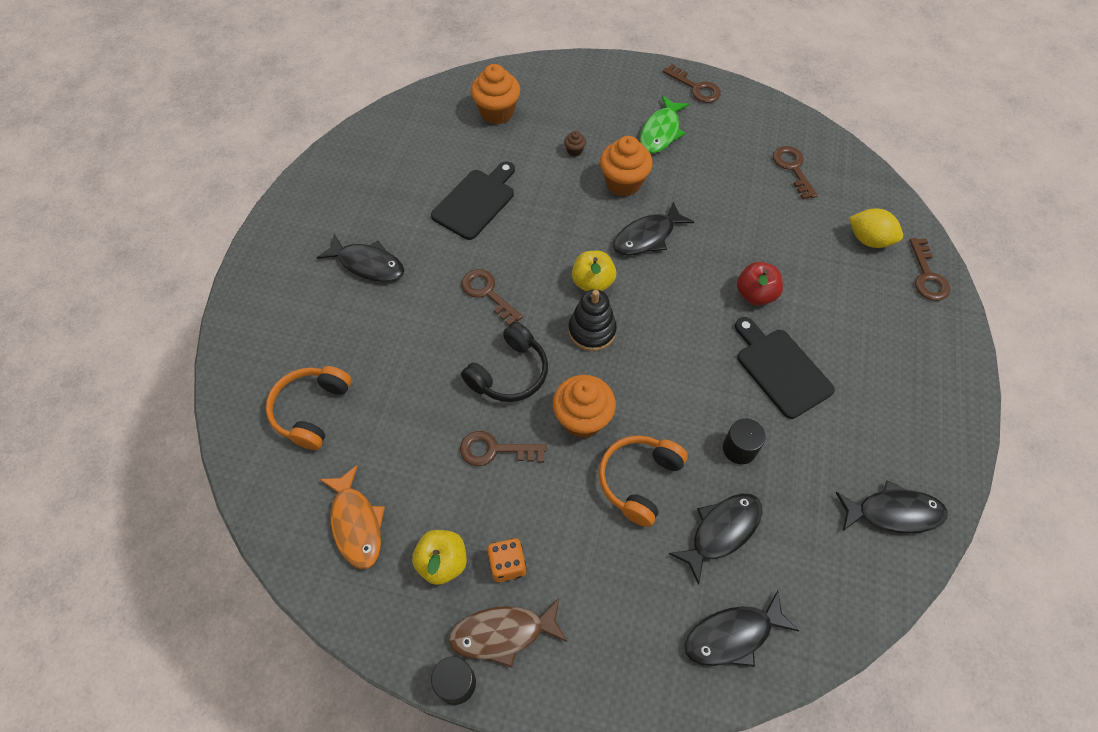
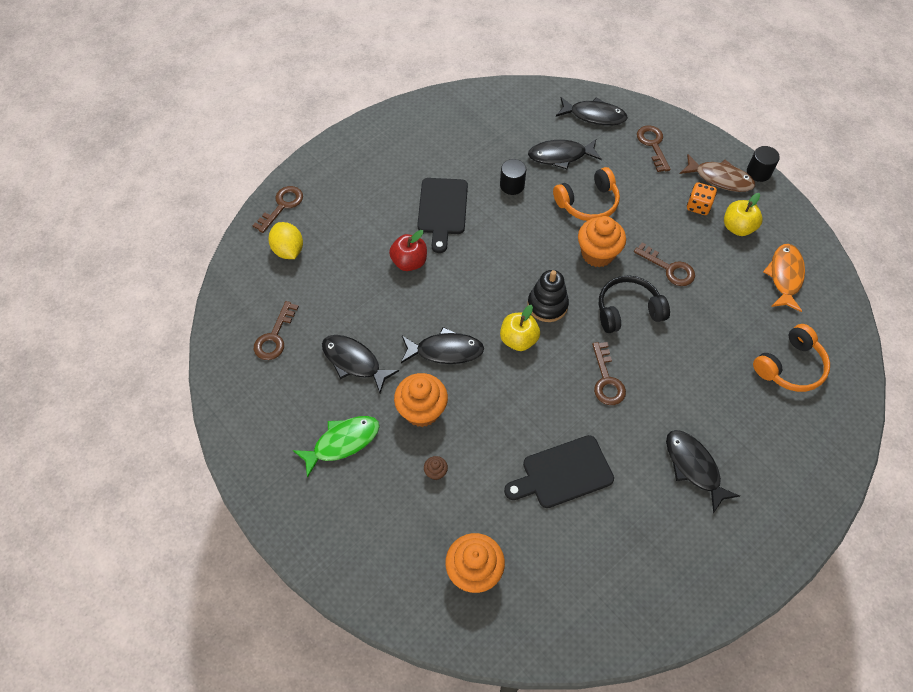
camera: 145 degrees left, 0 degrees up
(696, 88) = (263, 471): brown key -> brown key (653, 145)
(894, 512) = (457, 114): black fish -> black fish (354, 361)

